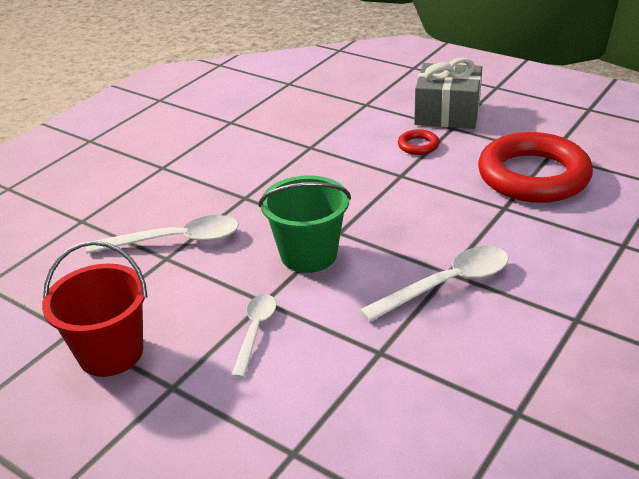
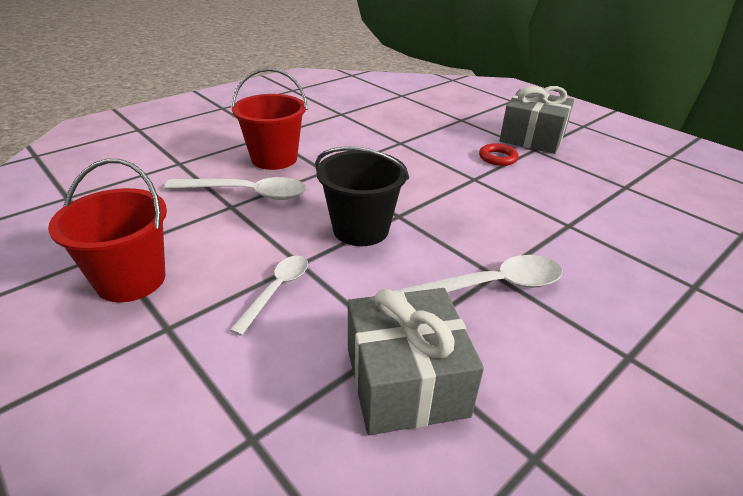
camera: 10 degrees right, 0 degrees up
(184, 194) = (274, 159): none -> red bucket
(308, 255) = (361, 229): green bucket -> black bucket
(401, 381) = (406, 381): none -> grey gift
(533, 176) = (604, 202): red ring -> none

